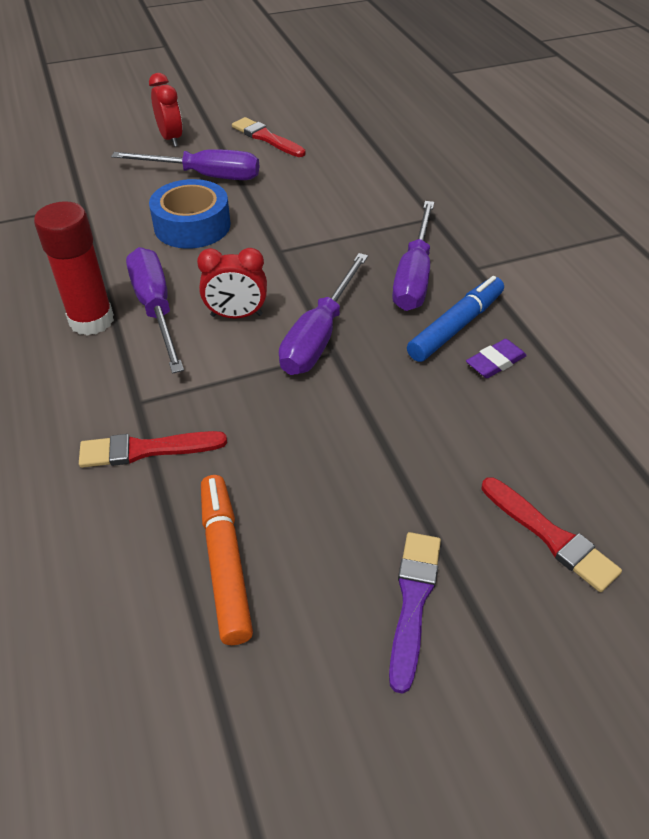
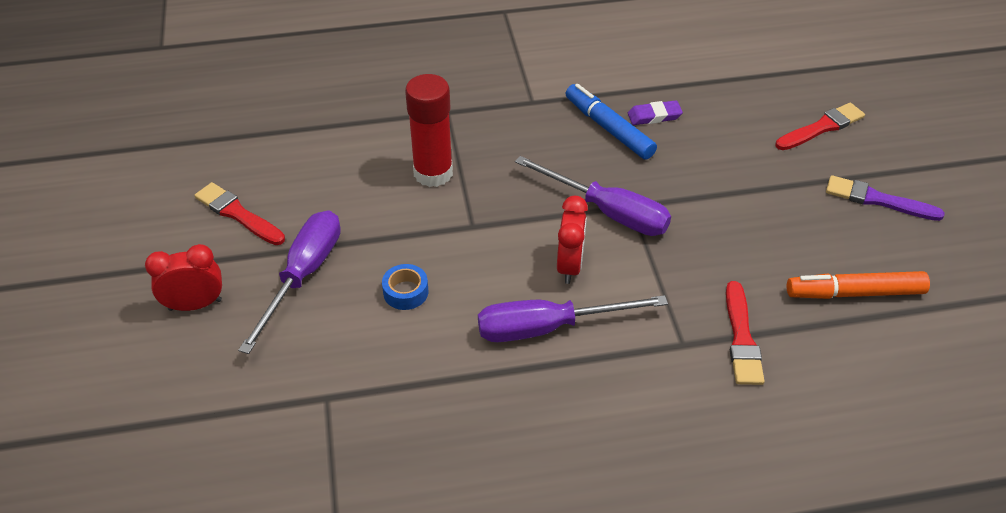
camera: 80 degrees left, 0 degrees up
(91, 320) = (558, 382): red glue stick -> red glue stick (433, 173)
(192, 226) = (405, 292): blue tape -> blue tape, size x0.52
(266, 138) = (238, 214): red brush -> red brush turned 75 degrees clockwise
(414, 276) = (535, 140): purple screwdriver -> none
(495, 362) = (654, 116): purple eraser -> purple eraser turned 75 degrees counterclockwise

